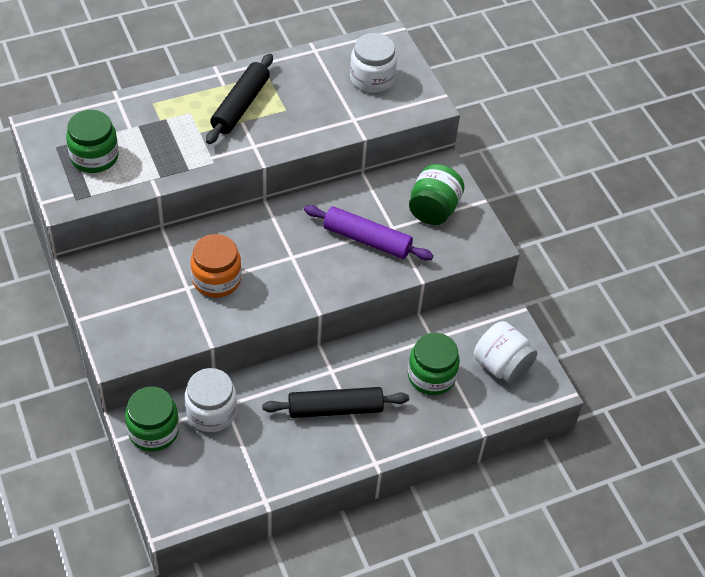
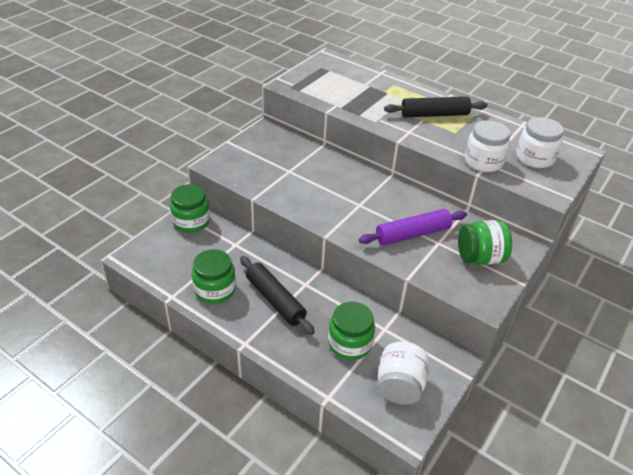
camera: 60 degrees right, 10 degrees down
(94, 157) = (329, 81): green jar -> green jar (215, 289)
(211, 412) = (224, 240): white jar -> white jar (483, 161)
(216, 279) = (307, 180): orange jar -> none
(367, 240) = (412, 234): purple rolling pin -> purple rolling pin turned 75 degrees clockwise

